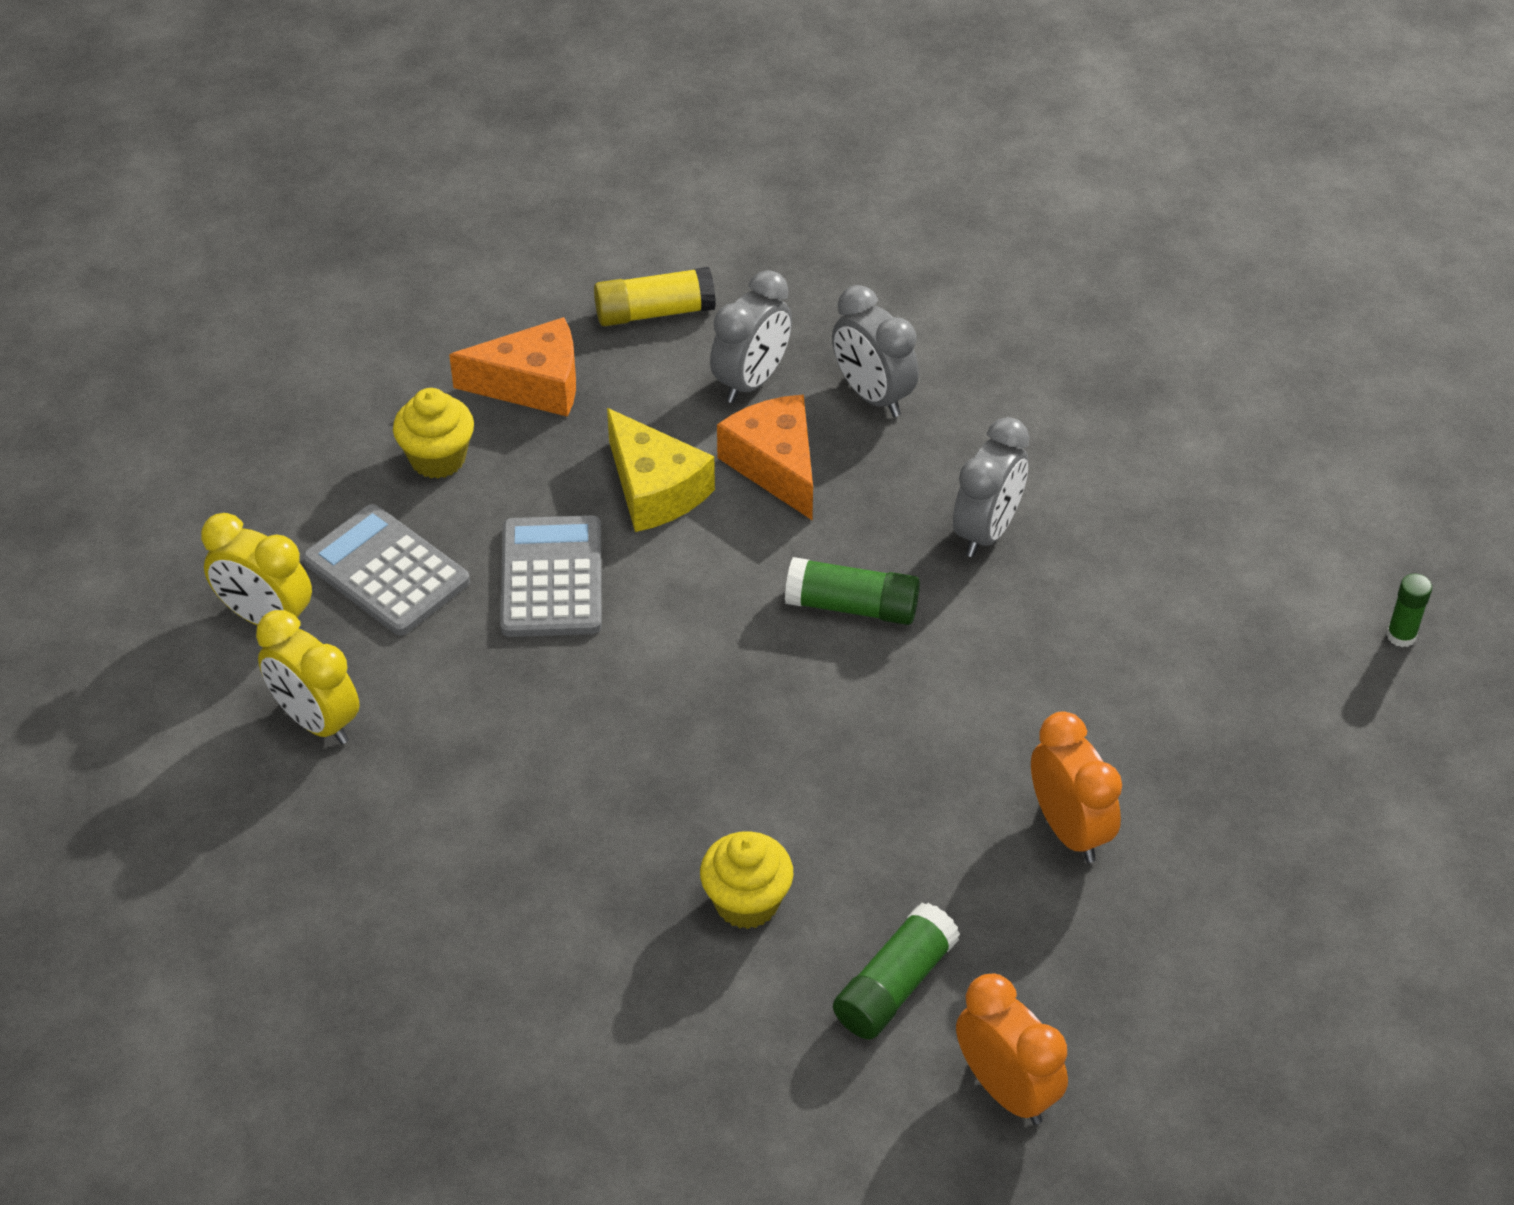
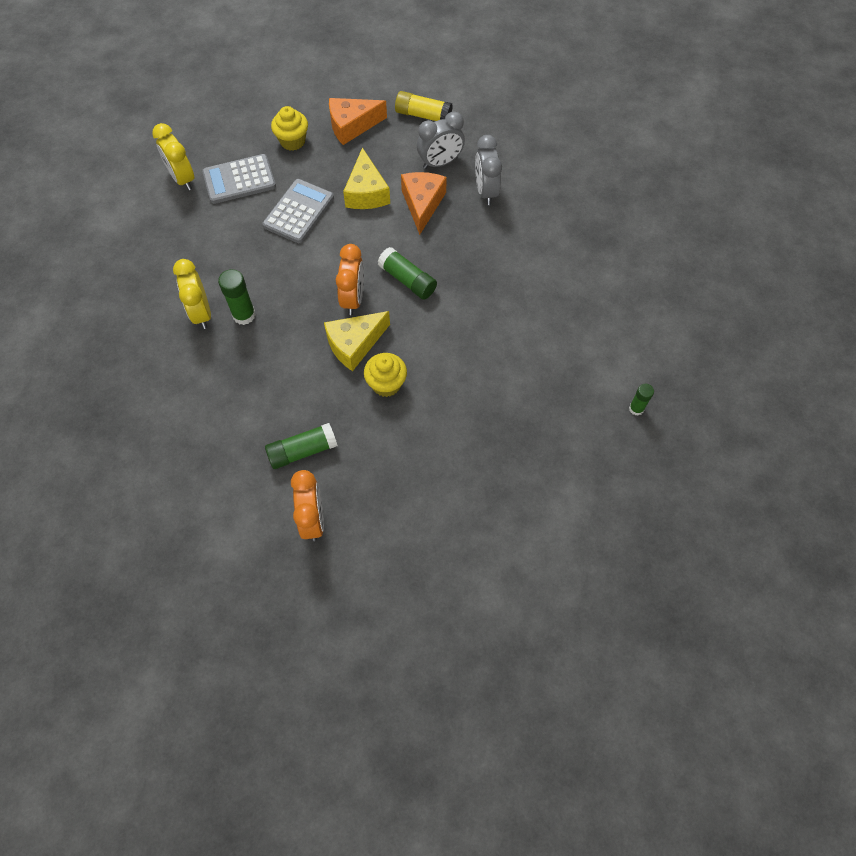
camera: 30 degrees right, 15 degrees up
(316, 721) = (170, 229): yellow clock -> yellow clock (201, 313)
(386, 571) = (239, 180): grey calculator -> grey calculator turned 90 degrees counterclockwise
(533, 384) = (352, 126): orange cheese -> orange cheese turned 135 degrees clockwise
(592, 806) = (244, 315): none -> green glue stick
(746, 902) = (272, 385): yellow cupcake -> yellow cupcake (386, 384)
(843, 759) = (354, 344): none -> yellow cheese
(986, 531) = (488, 273): grey clock -> none
(1069, 829) = (423, 422): orange clock -> orange clock (353, 299)

